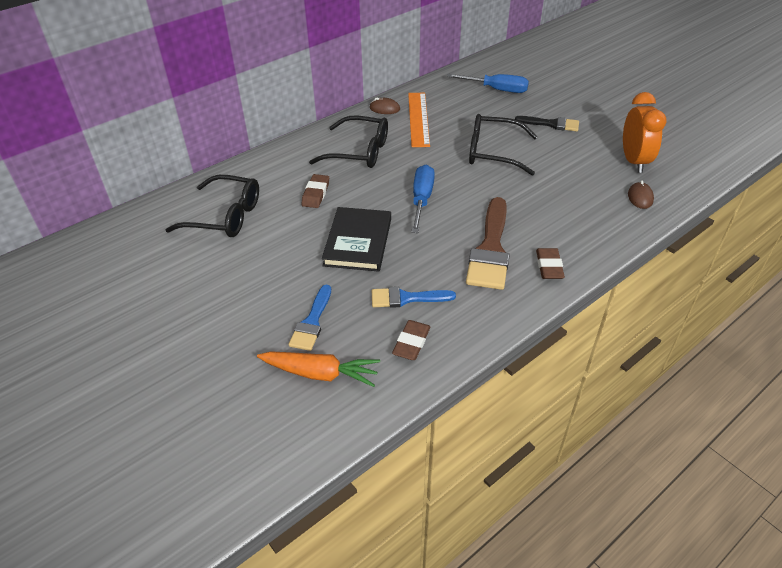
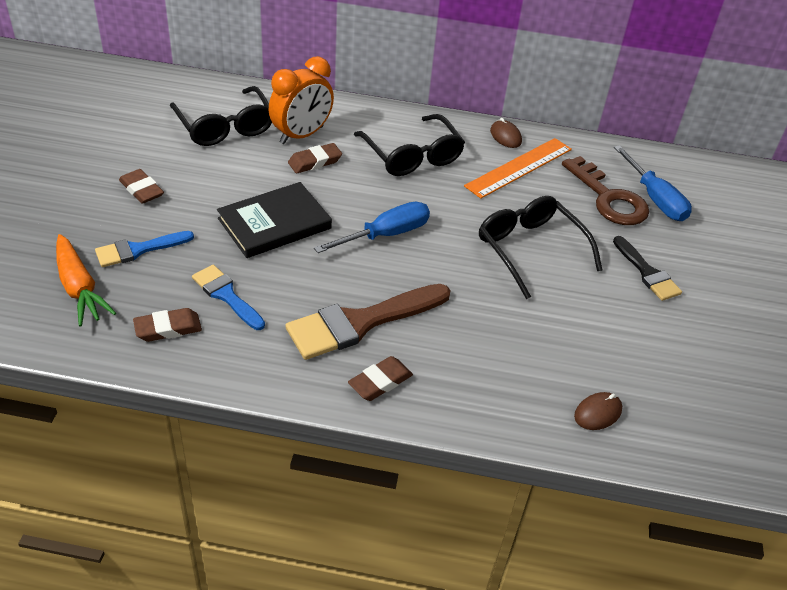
camera: 45 degrees right, 0 degrees up
(245, 291) = (141, 190): none -> brown eraser
(480, 104) = (609, 199): none -> brown key
(634, 161) = (666, 378): orange clock -> orange clock (301, 135)

